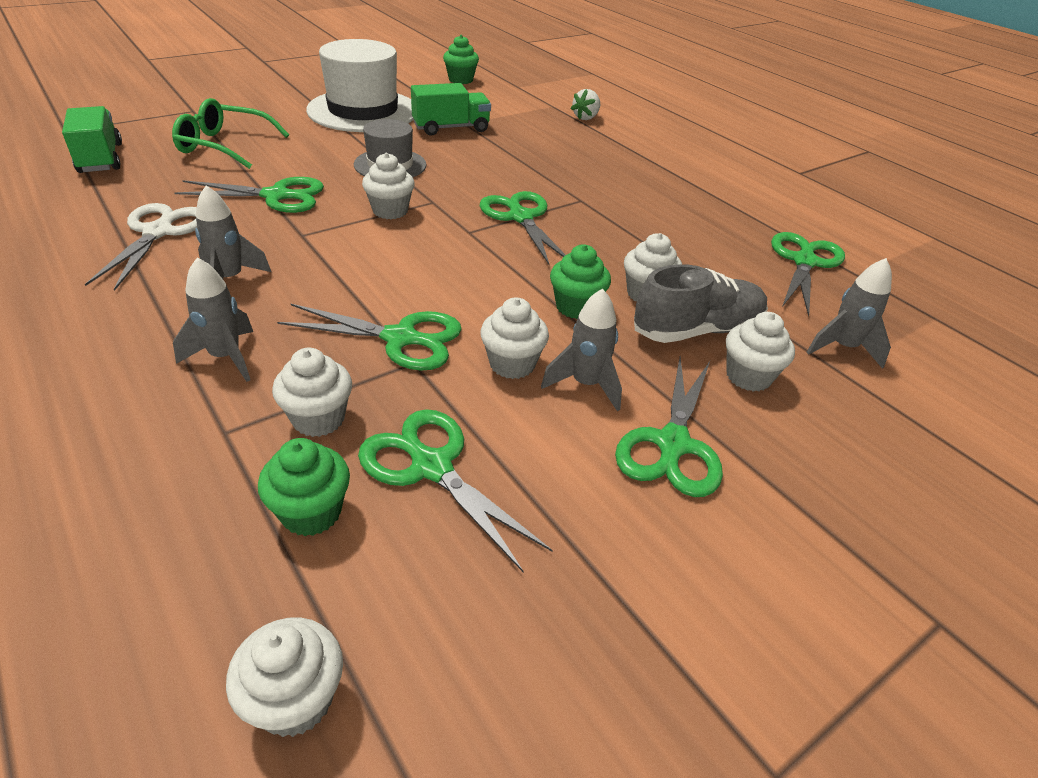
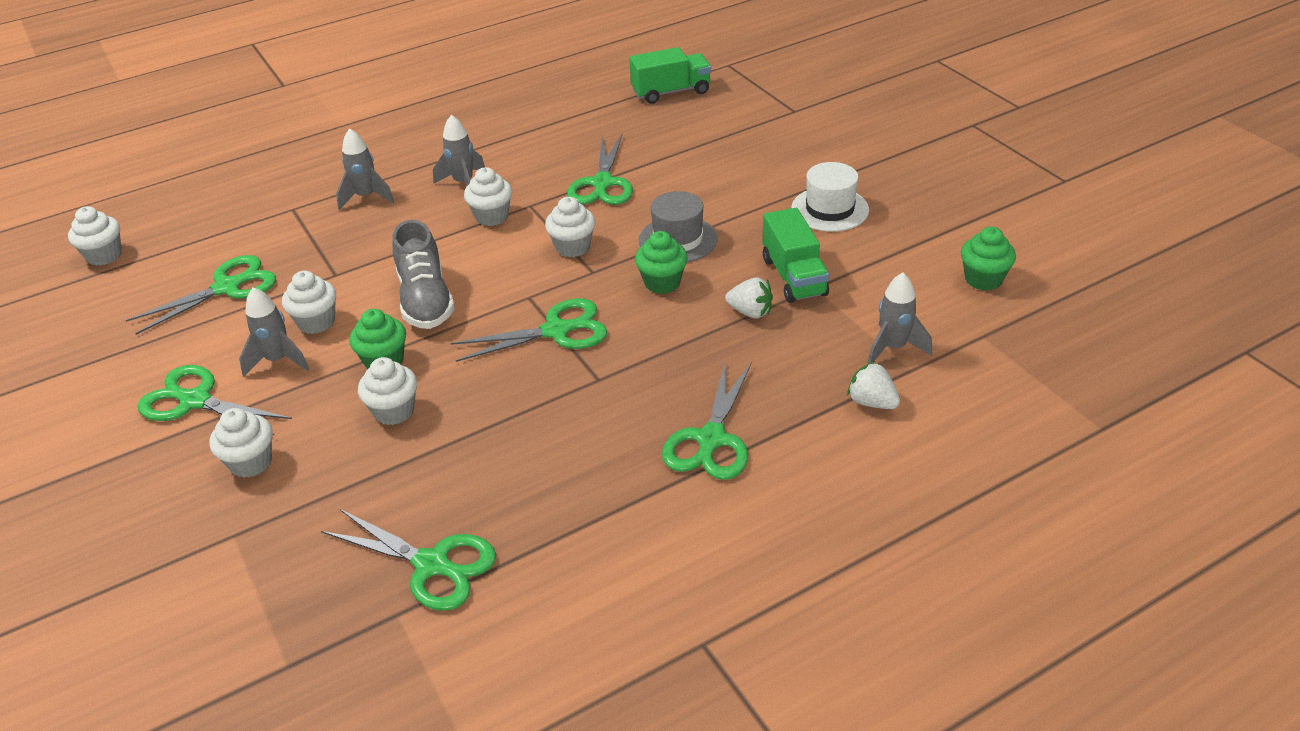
camera: 100 degrees right, 0 degrees up
(158, 232) = (539, 142): white scissors -> none
(224, 146) = (709, 141): green glasses -> none
(311, 512) = (213, 247): green cupcake -> green cupcake (662, 283)
(318, 419) = (290, 240): white cupcake -> white cupcake (492, 216)
(363, 111) = (830, 209): white hat -> white hat, size x0.57
(401, 338) = (366, 267): green scissors -> green scissors (711, 440)
(494, 144) = (750, 312): none -> white strawberry
(697, 330) = (327, 439): grey shoe -> grey shoe (426, 300)
(842, 348) = (265, 548): grey rocket -> grey rocket (893, 348)

